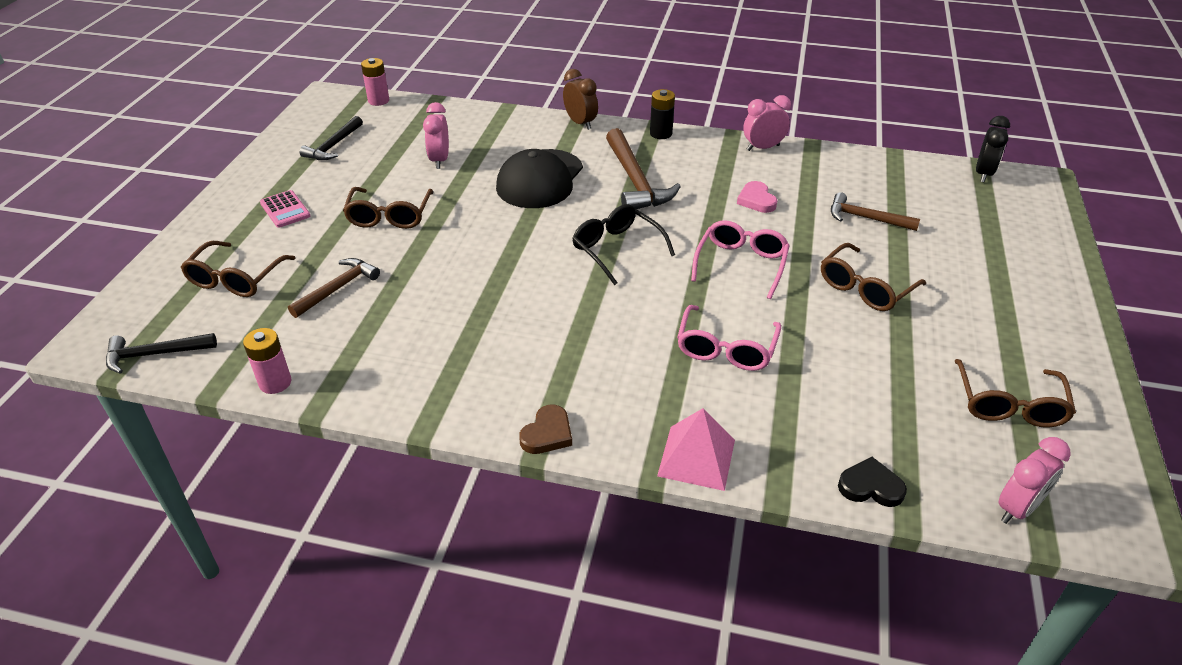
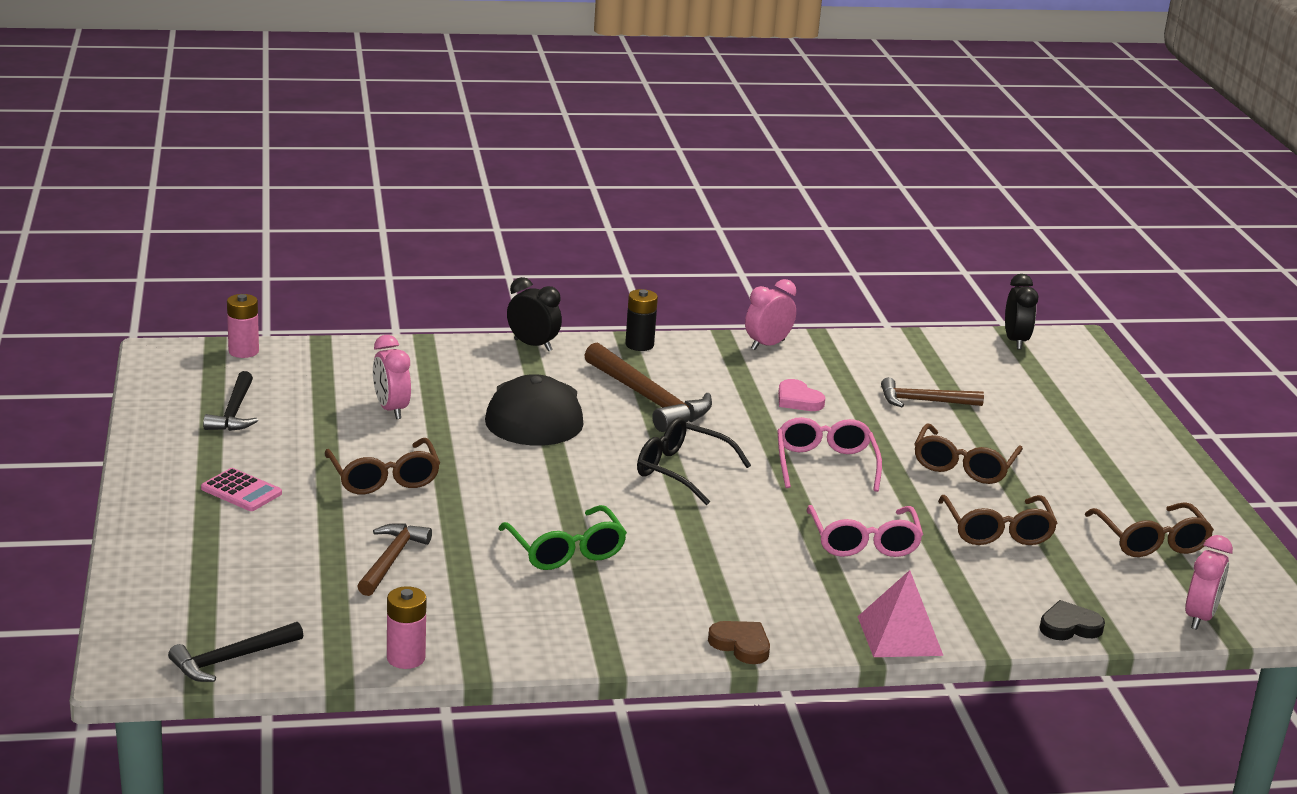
camera: 25 degrees left, 15 degrees down
(236, 278) = (253, 571): brown glasses -> brown glasses (997, 531)
(472, 306) = (565, 550): none -> green glasses
(547, 433) = (741, 645): brown heart -> brown heart turned 60 degrees counterclockwise
(580, 123) = (533, 345): brown clock -> black clock

